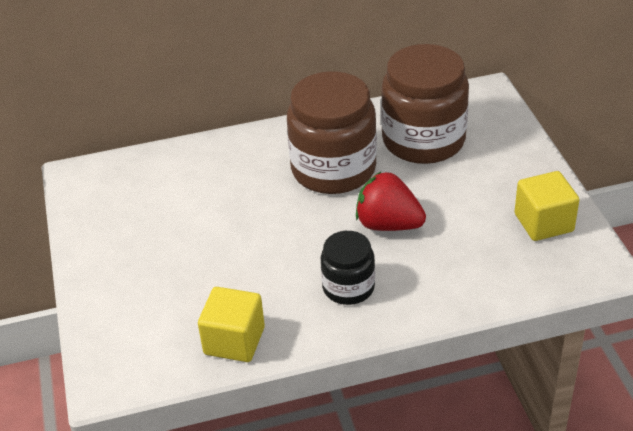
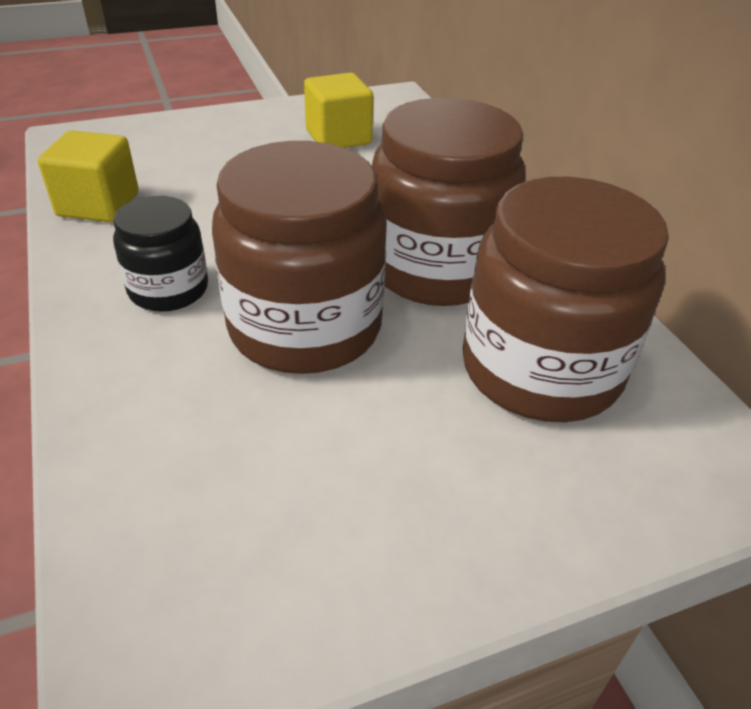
camera: 80 degrees right, 0 degrees up
(388, 224) = (305, 327): red strawberry -> brown jar
(543, 223) = (303, 558): yellow cube -> yellow cube (338, 137)

